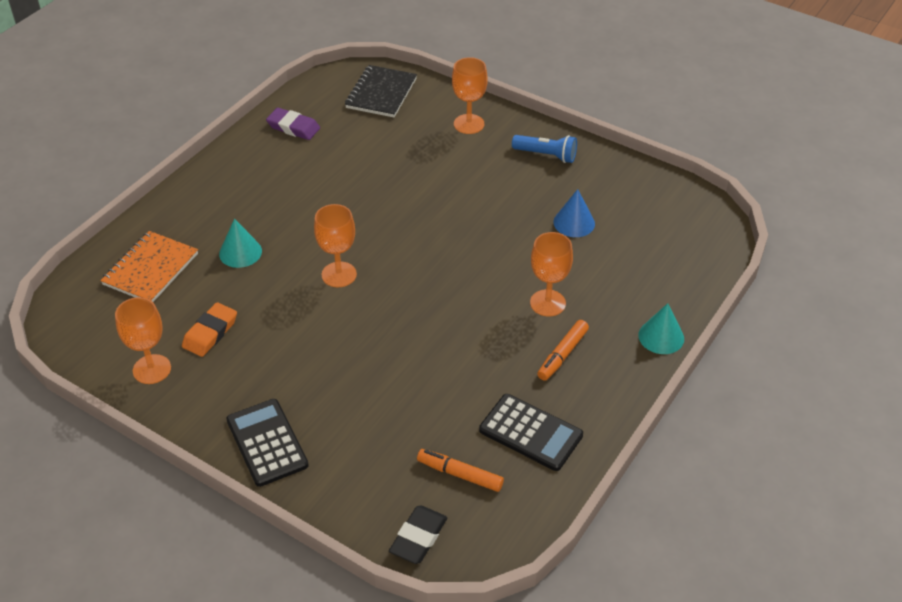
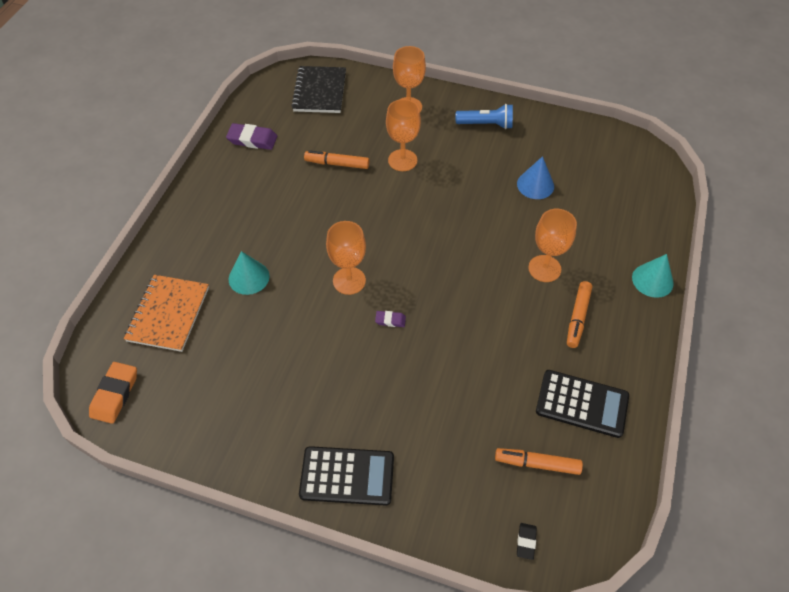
camera: 15 degrees left, 10 degrees up
(152, 369) = (207, 423): orange goblet -> orange goblet (402, 160)
(210, 333) = (250, 369): orange eraser -> orange eraser (115, 394)
(267, 443) = (347, 476): black calculator -> black calculator turned 135 degrees clockwise
(366, 318) = (390, 320): none -> purple eraser
(371, 165) = (337, 164): none -> orange marker
(418, 537) = (526, 542): black eraser -> black eraser, size x0.54

